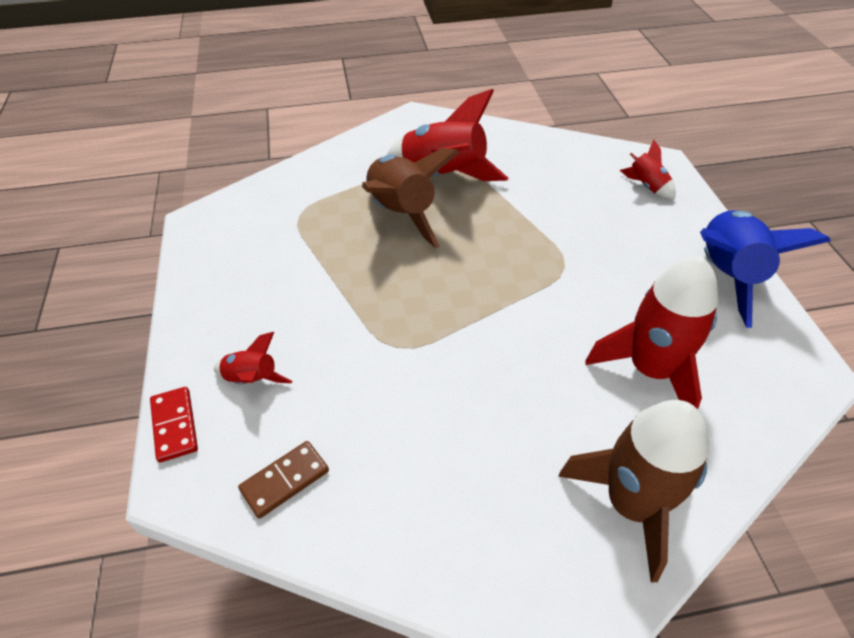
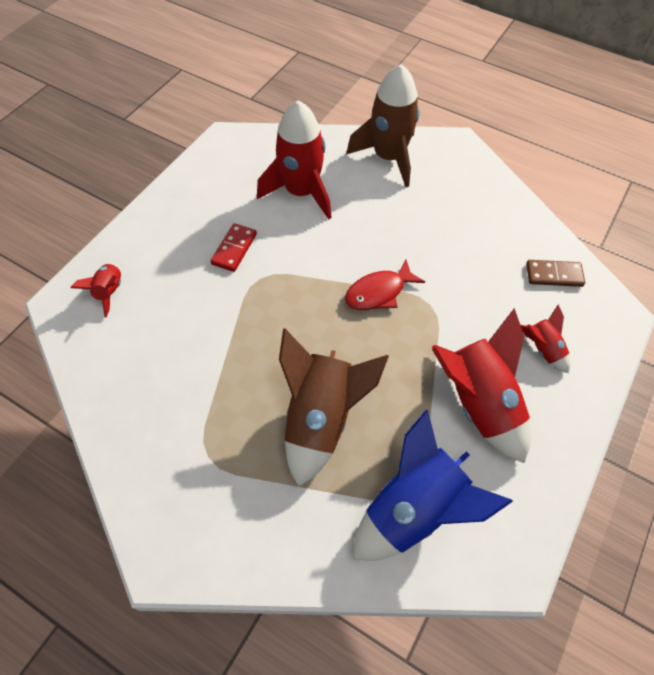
camera: 140 degrees left, 10 degrees up
(174, 425) = (610, 352): red domino -> red domino (234, 249)
(443, 176) = (239, 435): red rocket -> red rocket (478, 403)
(454, 324) = (379, 292): none -> red fish
(726, 275) = (179, 202): blue rocket -> blue rocket (414, 510)

